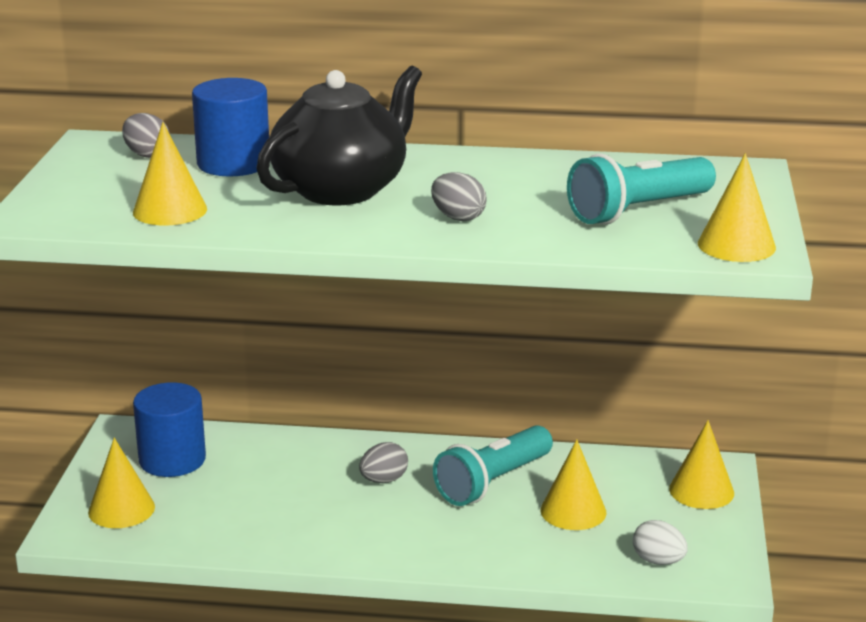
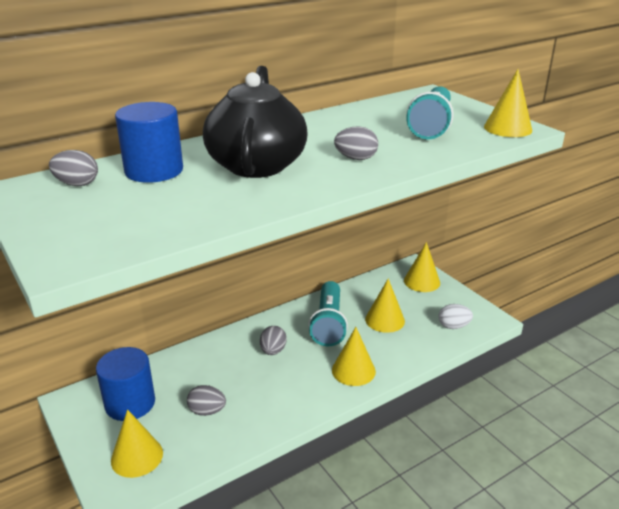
camera: 40 degrees left, 5 degrees up
(170, 210) = (169, 216): yellow cone -> yellow cone (353, 370)
(235, 504) = (207, 411): none -> grey egg

